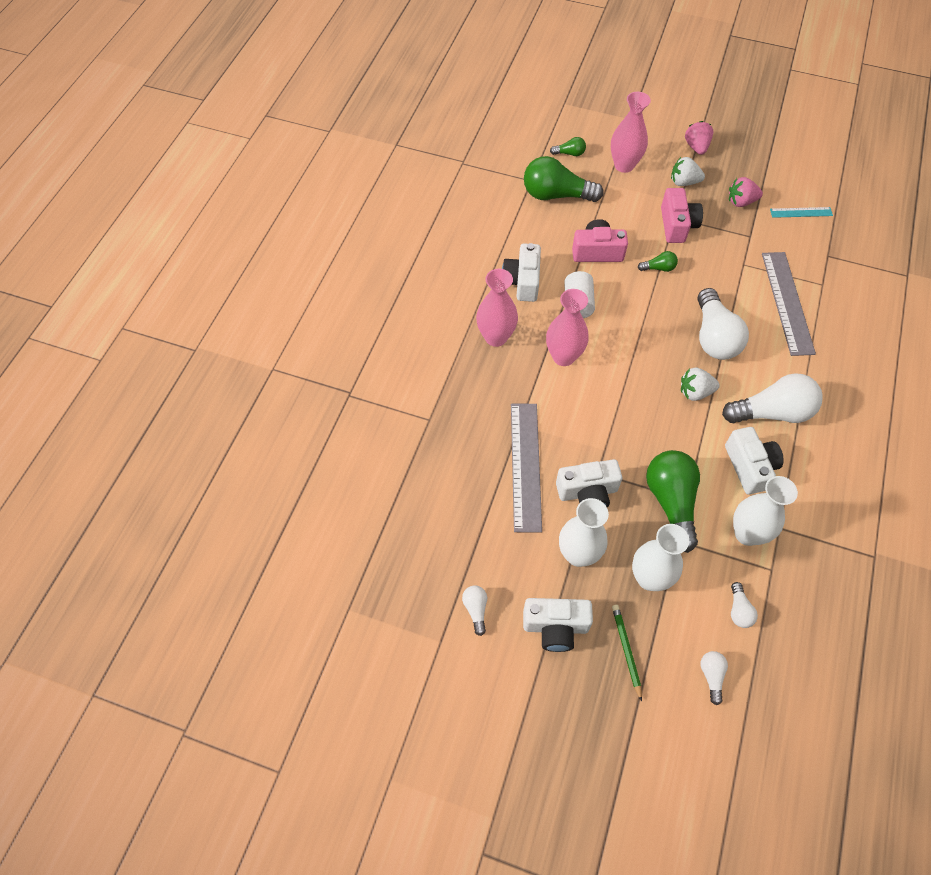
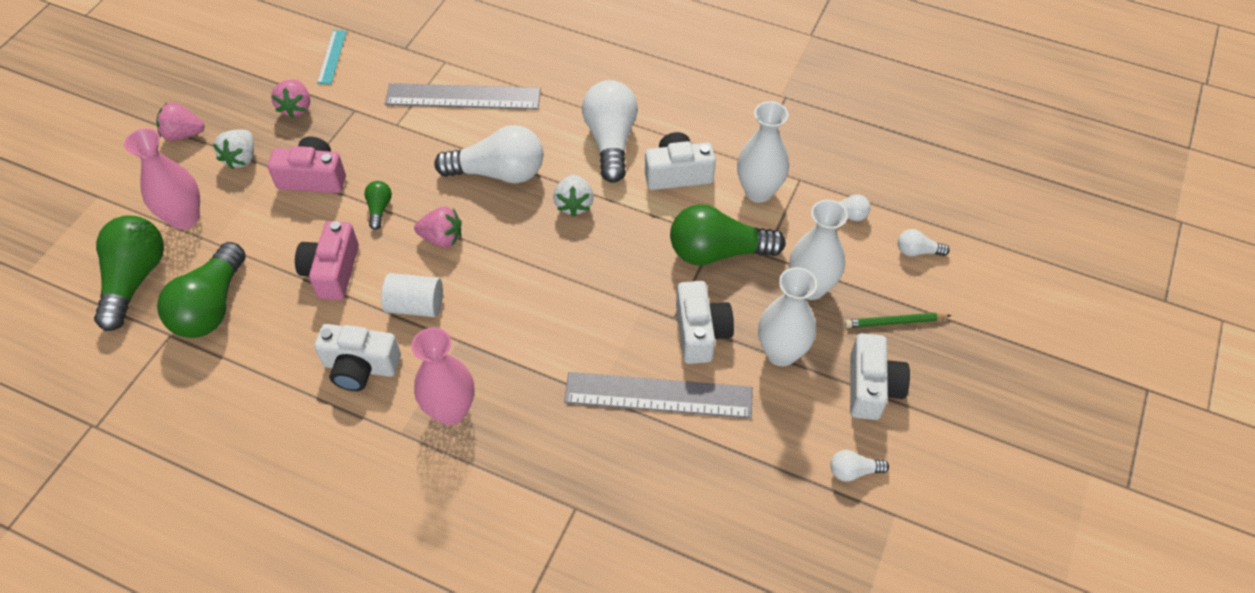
camera: 85 degrees left, 5 degrees down
(563, 356) = (498, 333): pink vase -> none
(569, 153) = (135, 279): green light bulb -> green light bulb, size x2.19
(640, 310) = (442, 238): none -> pink strawberry

